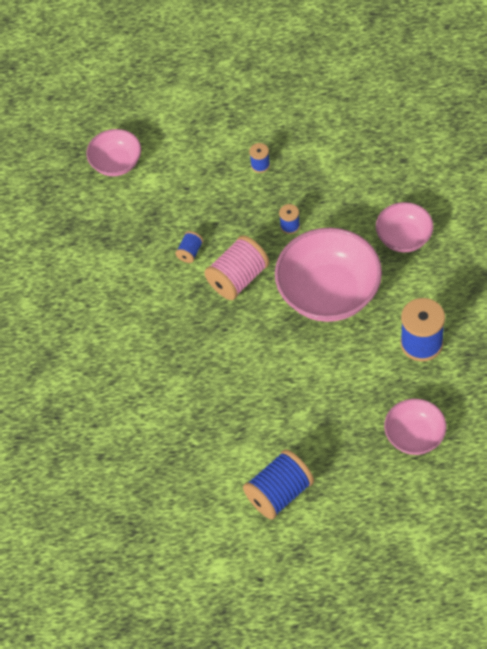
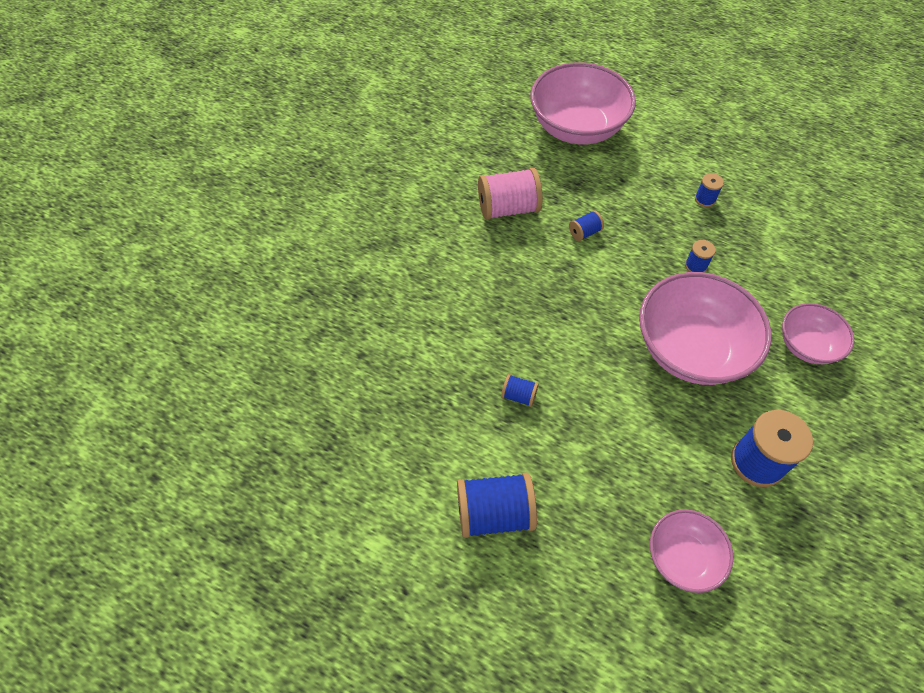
camera: 30 degrees right, 0 degrees up
(116, 163) = (577, 128): pink bowl -> pink bowl, size x1.81
(235, 407) = (518, 395): none -> blue spool
(238, 278) = (611, 281): pink spool -> pink spool (508, 208)

